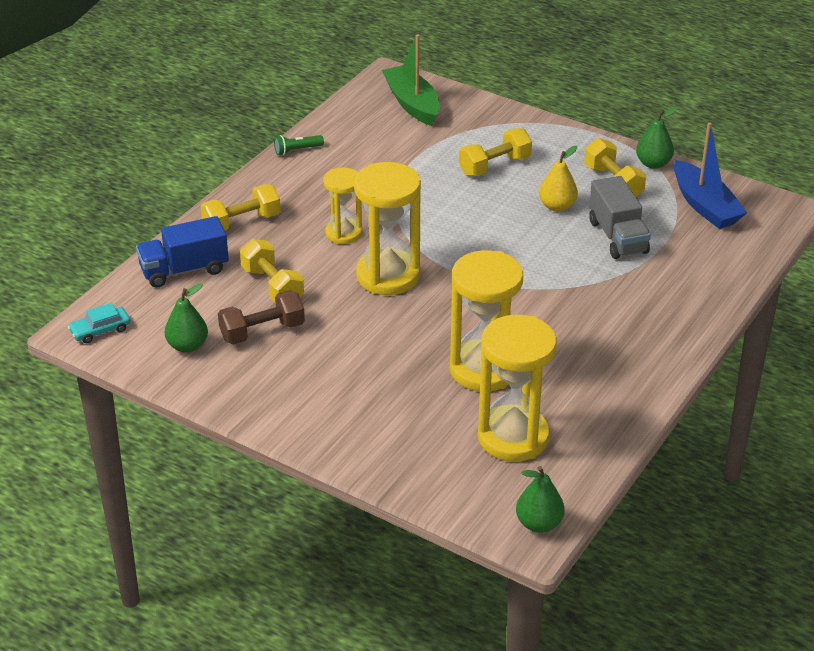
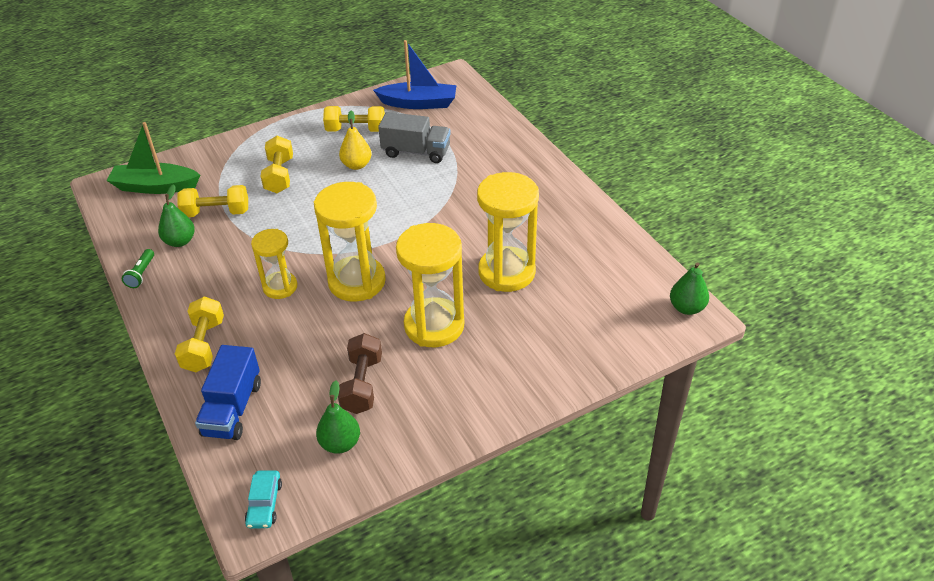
camera: 60 degrees left, 5 degrees up
(272, 286) = (308, 356): yellow dumbbell -> yellow dumbbell (216, 213)
(513, 437) = (590, 285): yellow hourglass -> yellow hourglass (434, 325)
(653, 164) = (353, 105): green pear -> green pear (180, 241)

